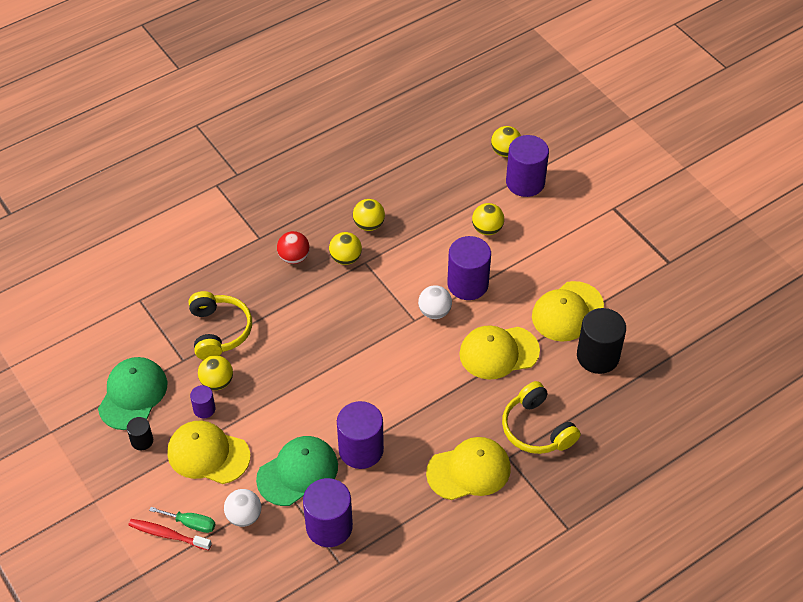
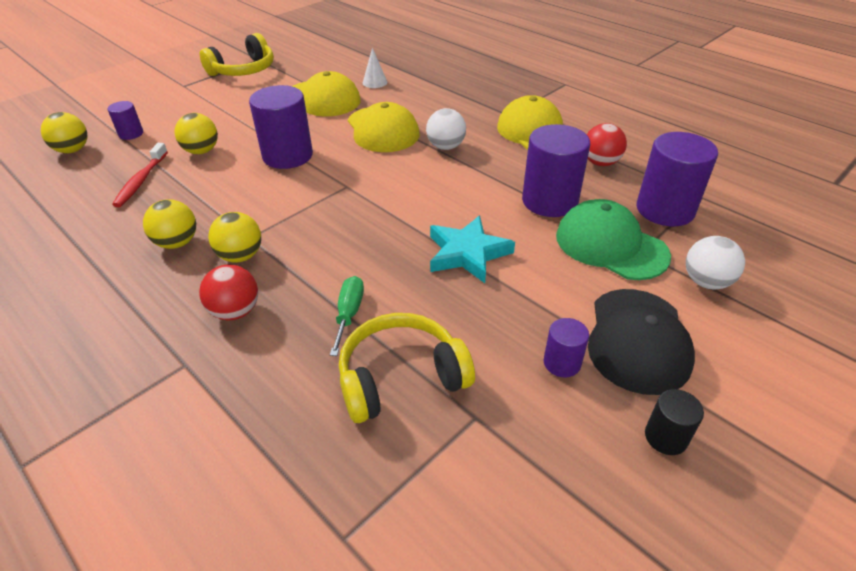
camera: 100 degrees left, 10 degrees down
(133, 395) = (580, 481): green cap -> none
(167, 535) = (798, 357): red toothbrush -> red toothbrush (141, 181)
(191, 523) = (759, 334): green screwdriver -> green screwdriver (349, 314)
(208, 454) = (638, 340): yellow cap -> black cap
(217, 382) = (504, 358): yellow ball -> none
(313, 382) = (467, 253): none -> turquoise star
(407, 505) = (600, 163): none -> red ball
(434, 312) = (332, 173): white ball -> white ball (445, 147)
(525, 182) = (131, 134): purple cylinder -> purple cylinder, size x0.50
(537, 429) = (469, 104): yellow headphones -> yellow headphones (243, 70)
(598, 356) = (375, 82): black cylinder -> white cone

